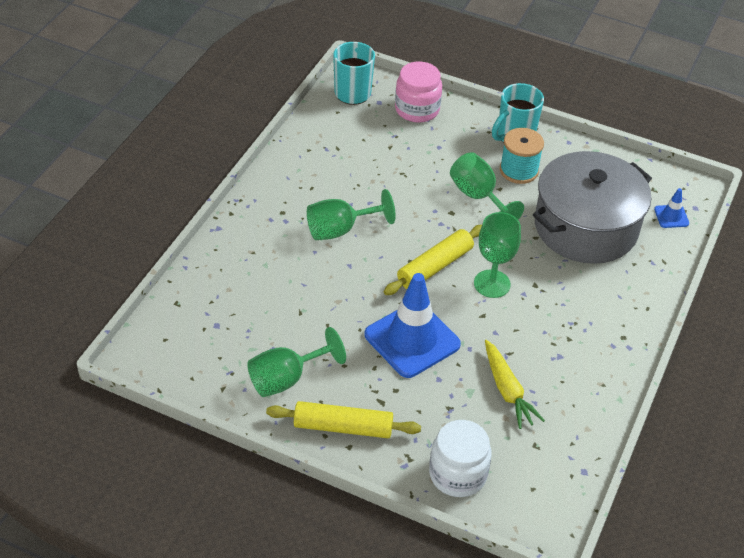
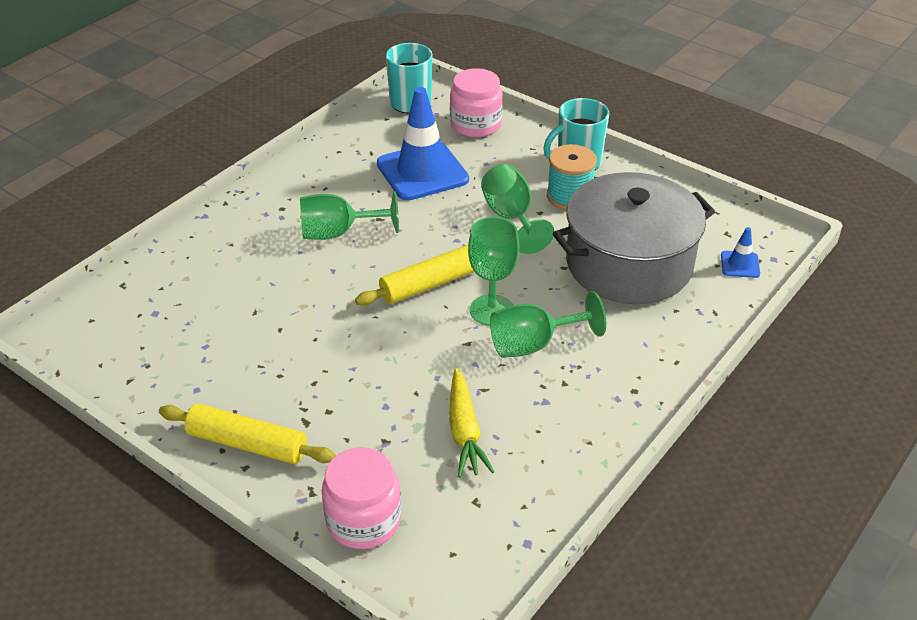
camera: 15 degrees right, 5 degrees down
(286, 379) = (206, 380): green goblet -> green goblet (533, 344)
(412, 340) = (371, 358): blue traffic cone -> blue traffic cone (422, 172)
(457, 474) = (363, 520): white jar -> pink jar

